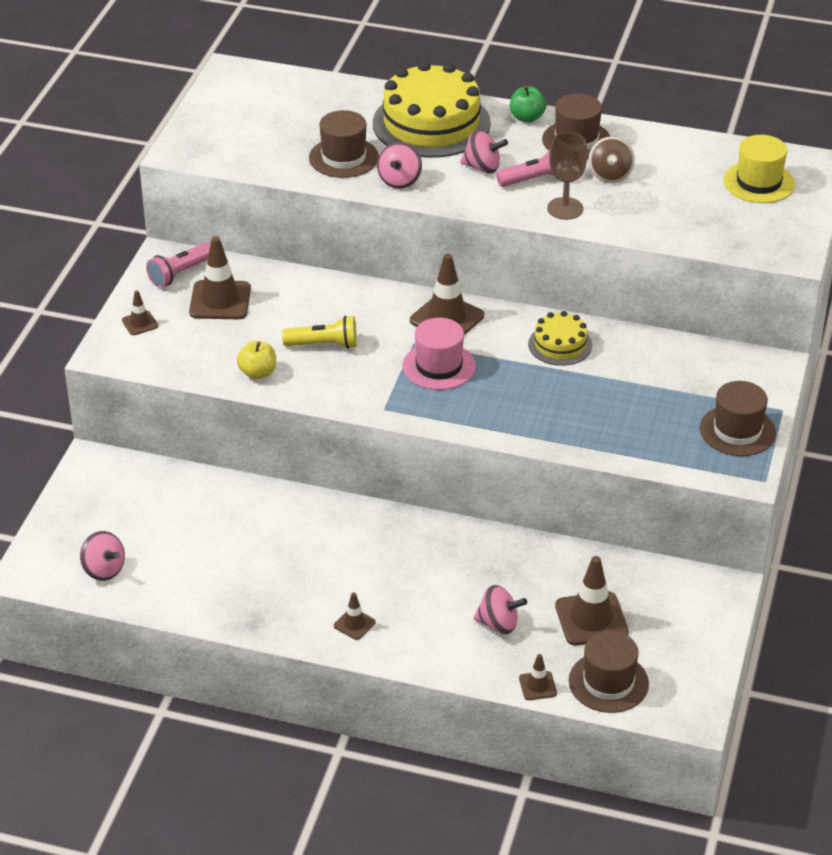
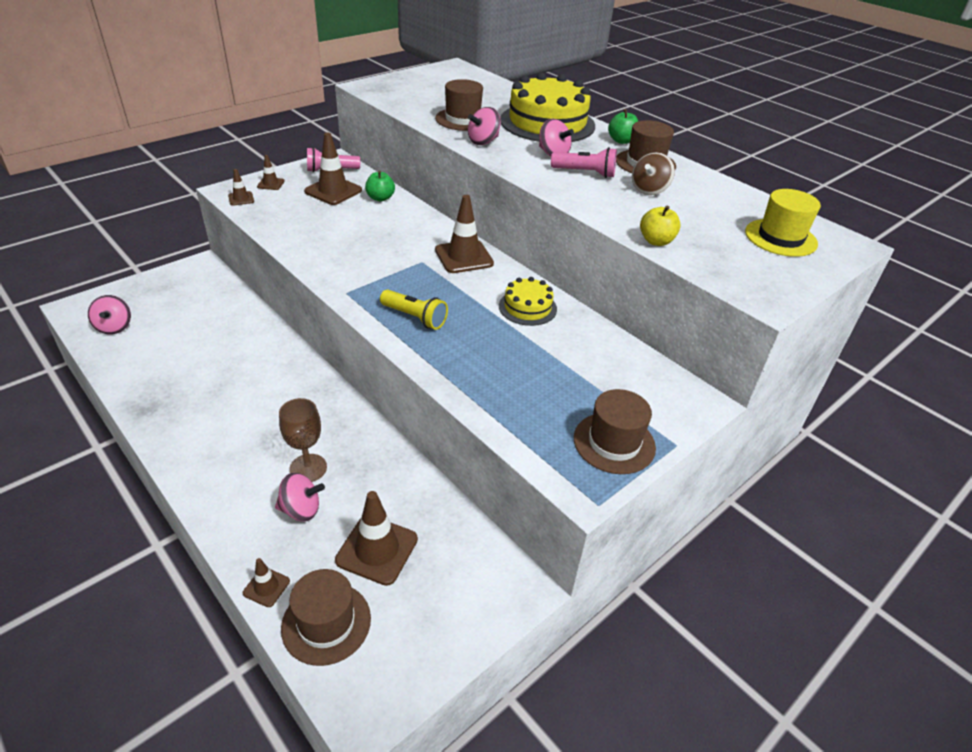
camera: 30 degrees right, 0 degrees up
(258, 373) = (297, 236): yellow apple -> yellow apple (656, 241)
(281, 286) = (380, 198): none -> green apple
(324, 345) = (361, 238): yellow flashlight -> yellow flashlight (415, 318)
(354, 624) = (204, 448): brown traffic cone -> brown traffic cone (241, 199)
(439, 366) = (420, 283): pink hat -> none
(498, 624) = (301, 510): pink spinning top -> pink spinning top turned 45 degrees counterclockwise
(565, 208) = (587, 196): brown goblet -> brown goblet (308, 468)

